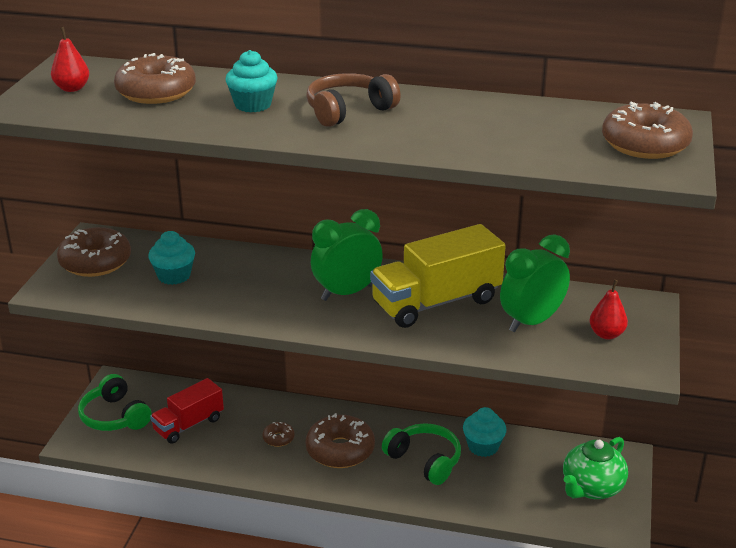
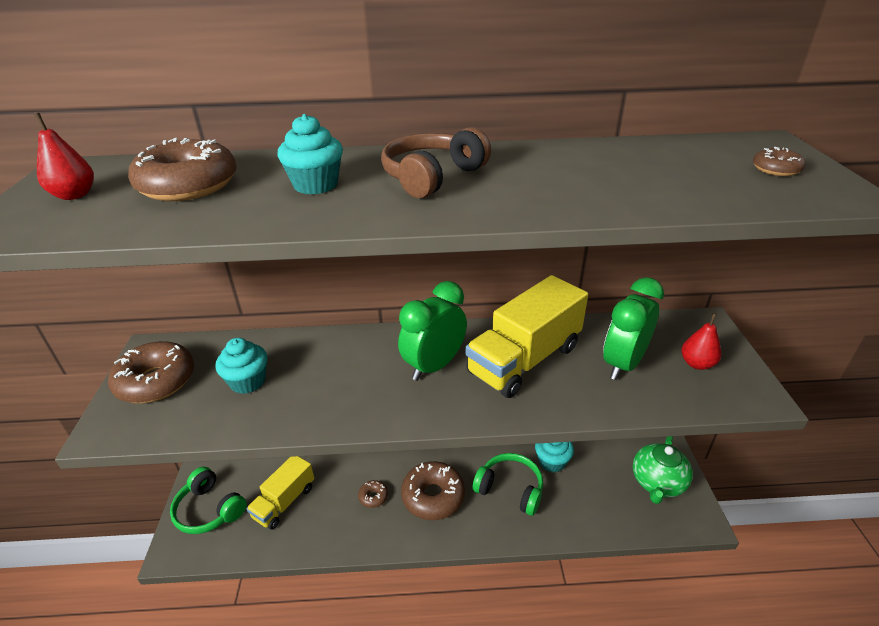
camera: 15 degrees left, 5 degrees up
(188, 425) = (284, 502): red truck -> yellow truck
(645, 144) = (776, 169): brown donut -> brown donut, size x0.47

